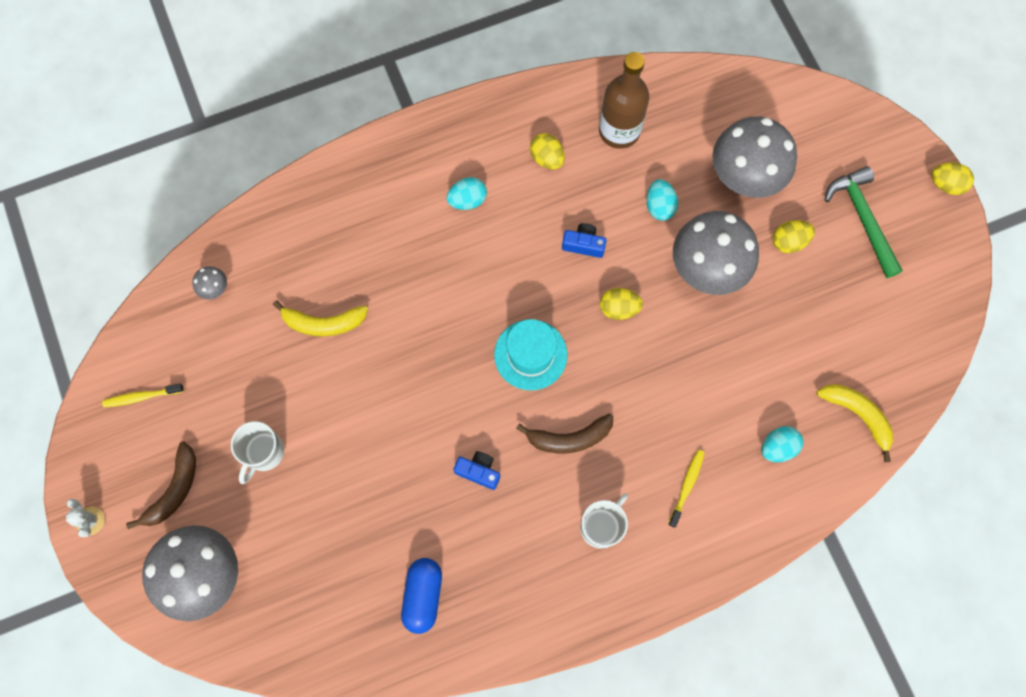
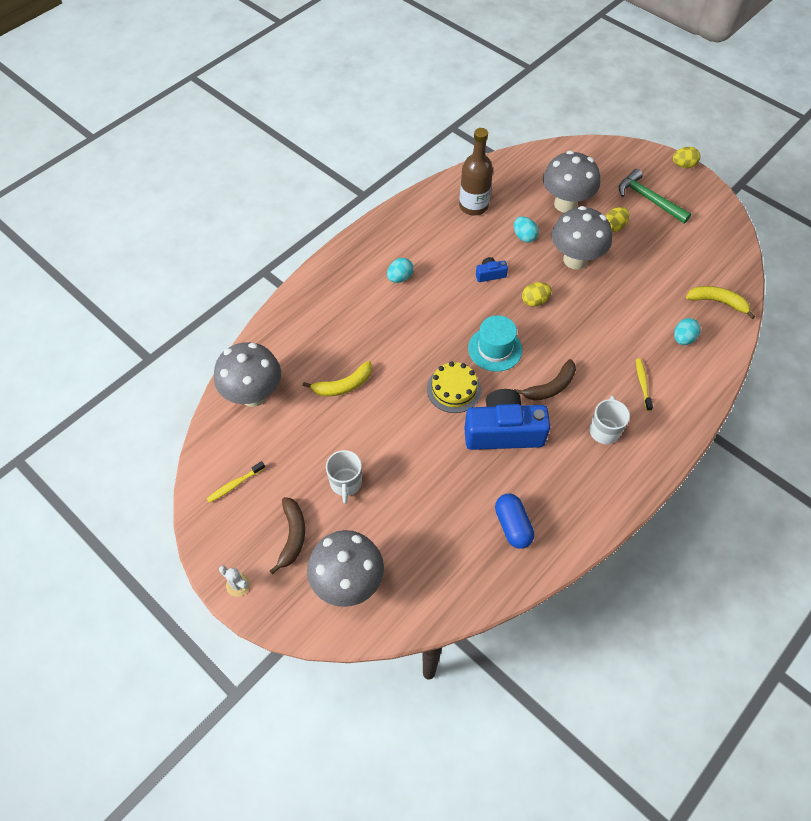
camera: 25 degrees left, 15 degrees down
(215, 289) = (253, 395): grey mushroom -> grey mushroom, size x2.46
(450, 387) = (454, 389): none -> yellow cake
(478, 471) = (503, 431): blue camera -> blue camera, size x2.31
(547, 158) = (437, 236): yellow egg -> none

